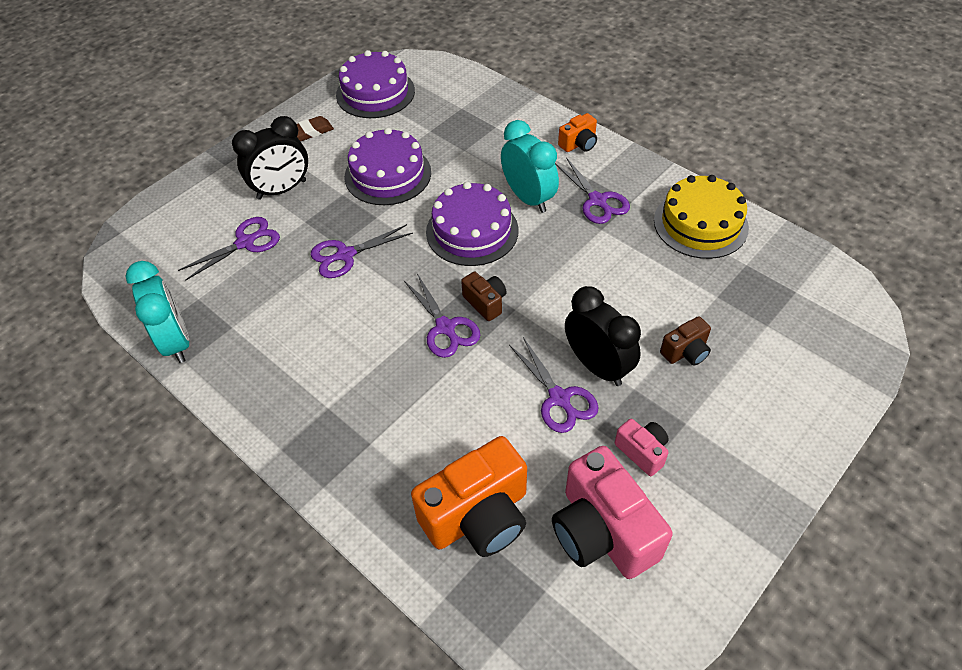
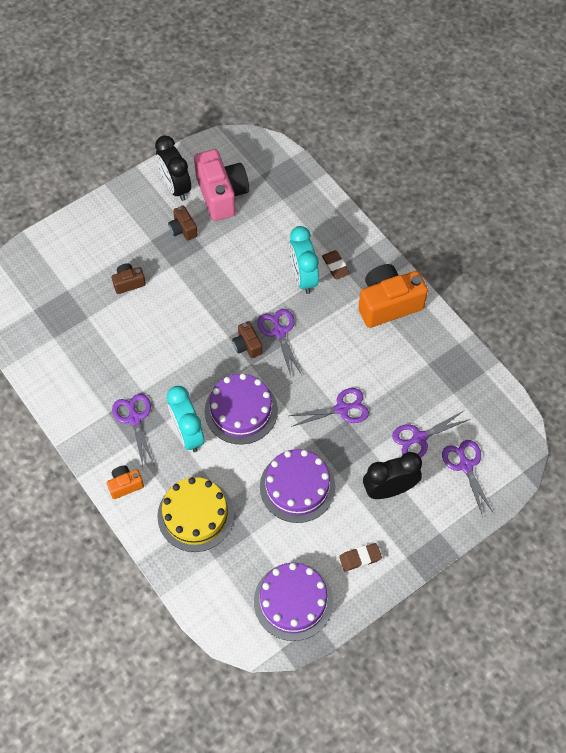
camera: 170 degrees left, 10 degrees up
(176, 341) = (466, 360): turquoise clock -> turquoise clock (303, 277)
(378, 439) = (335, 266): none -> brown eraser
(478, 516) = (286, 214): orange camera -> orange camera (388, 304)
(559, 398) = (219, 269): purple scissors -> purple scissors (465, 465)
(597, 366) = (188, 285): black clock -> black clock (175, 187)
(642, 451) = (183, 229): pink camera -> brown camera
(700, 224) = (67, 379): yellow cake -> yellow cake (195, 515)

